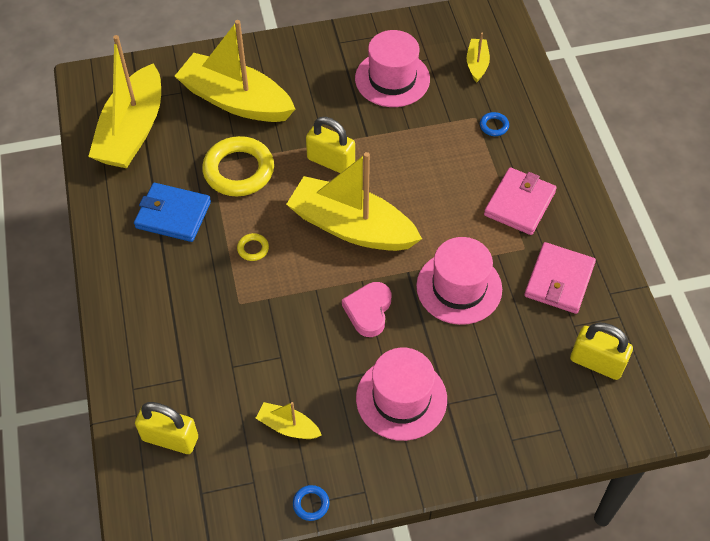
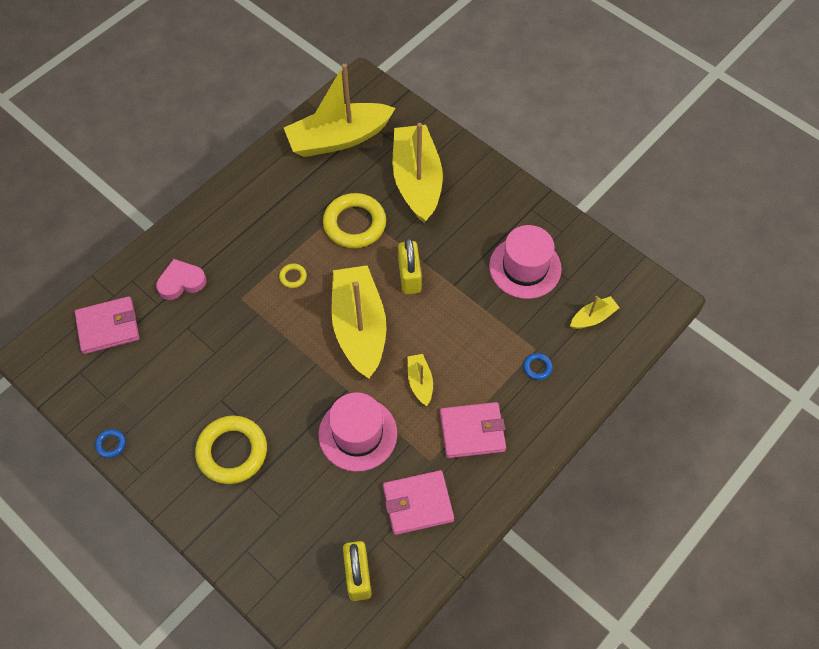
camera: 55 degrees right, 5 degrees up
(170, 438) = (108, 327): yellow padlock -> pink wallet
(173, 215) = (285, 210): blue wallet -> none
(288, 426) = (162, 392): yellow boat -> yellow boat (420, 382)
(368, 311) = (292, 384): pink heart -> pink heart (181, 282)
(401, 398) = (232, 452): pink hat -> yellow ring

